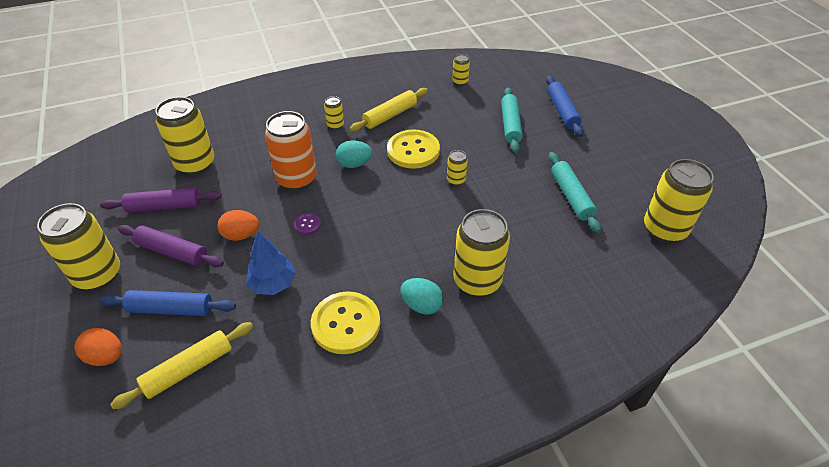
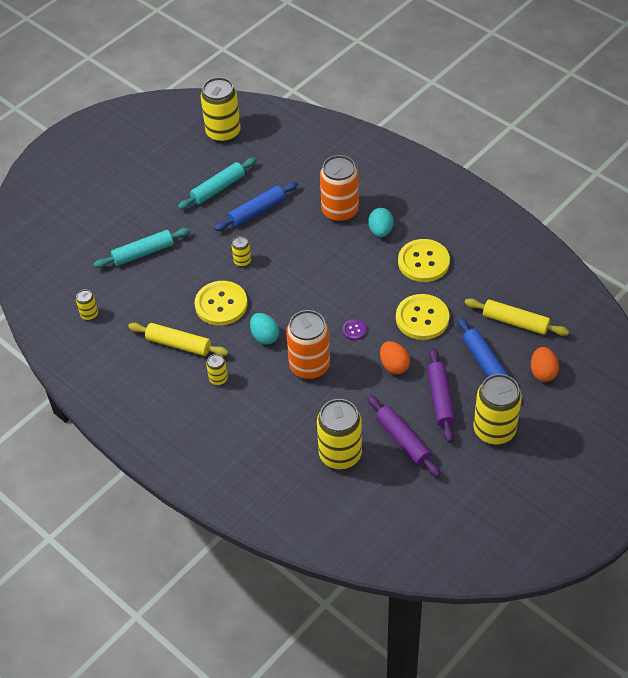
camera: 115 degrees left, 5 degrees up
(273, 284) = (422, 318): blue tree -> yellow button
(477, 281) = (340, 211): yellow can -> orange can
(562, 111) = (101, 225): blue rolling pin -> blue rolling pin (257, 211)

